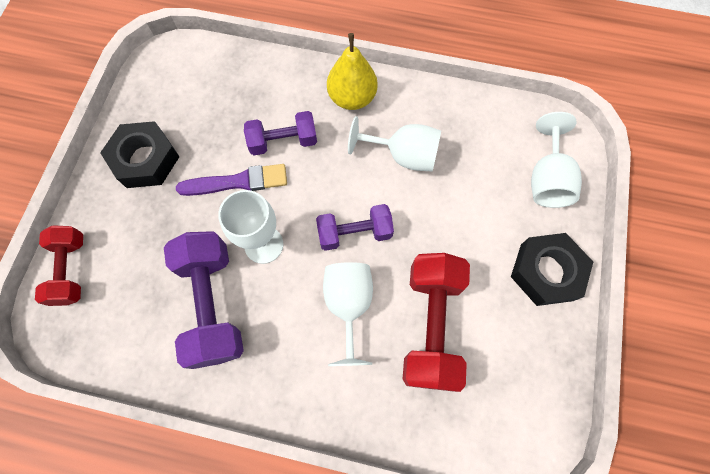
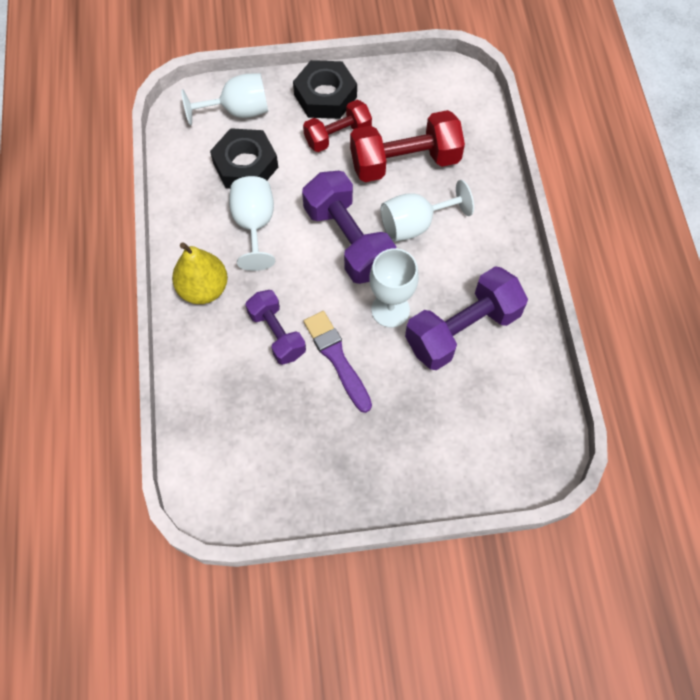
camera: 110 degrees left, 5 degrees down
(71, 270) = (489, 471): red dumbbell -> red dumbbell (337, 136)
(145, 159) = (347, 460): black nut -> black nut (245, 165)
(354, 233) = (348, 240): purple dumbbell -> purple dumbbell, size x1.61

